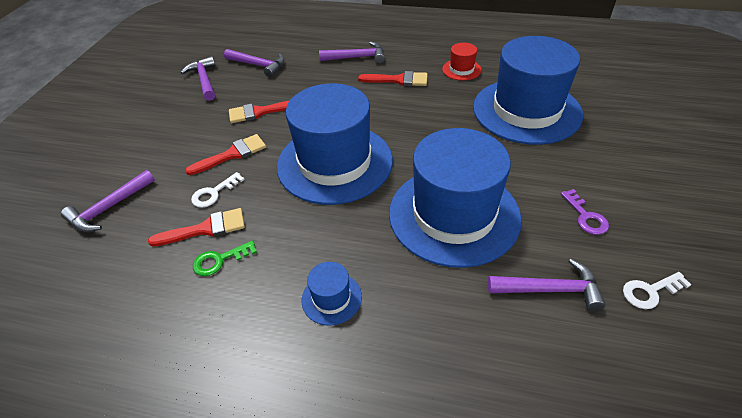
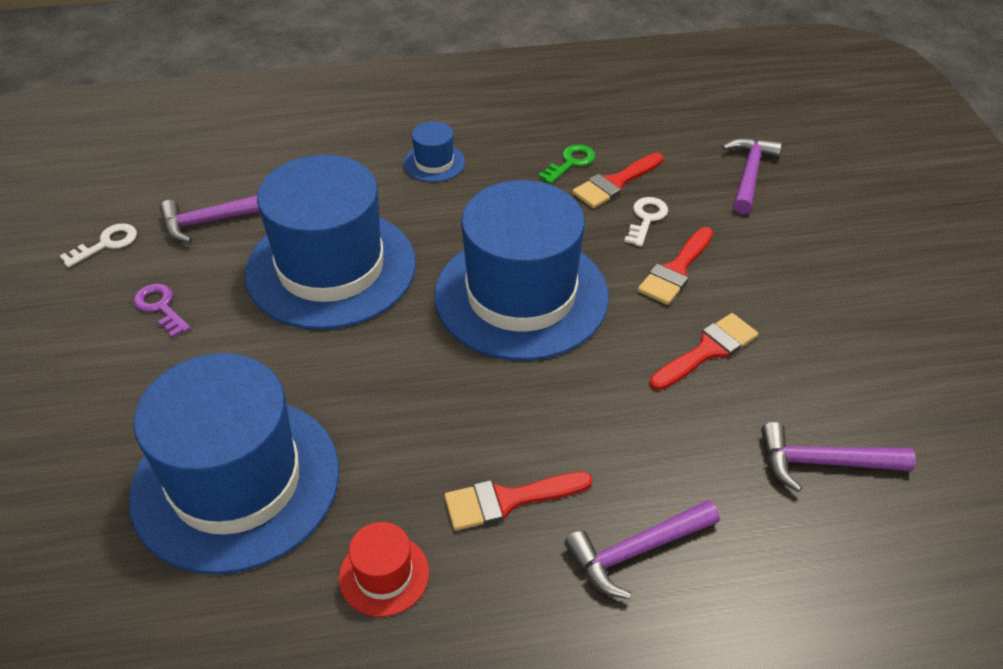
camera: 155 degrees right, 0 degrees up
(204, 80) = (882, 393): purple hammer -> none

